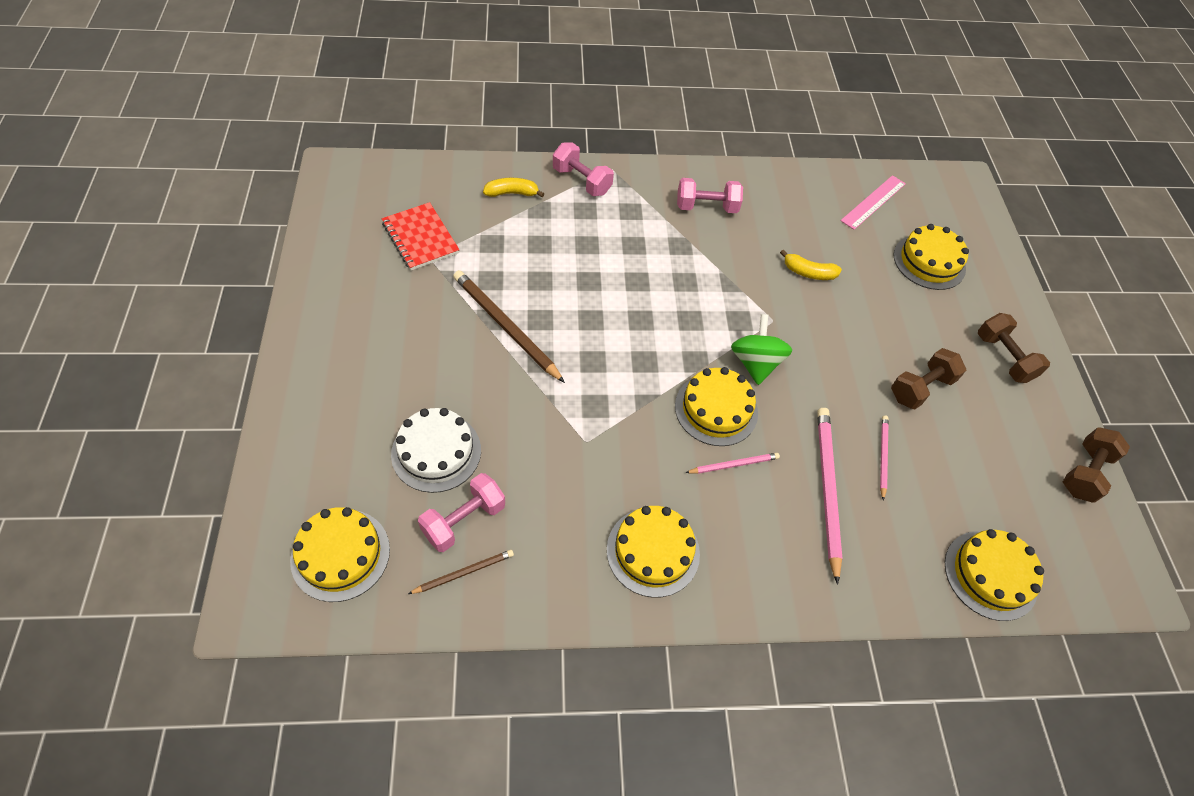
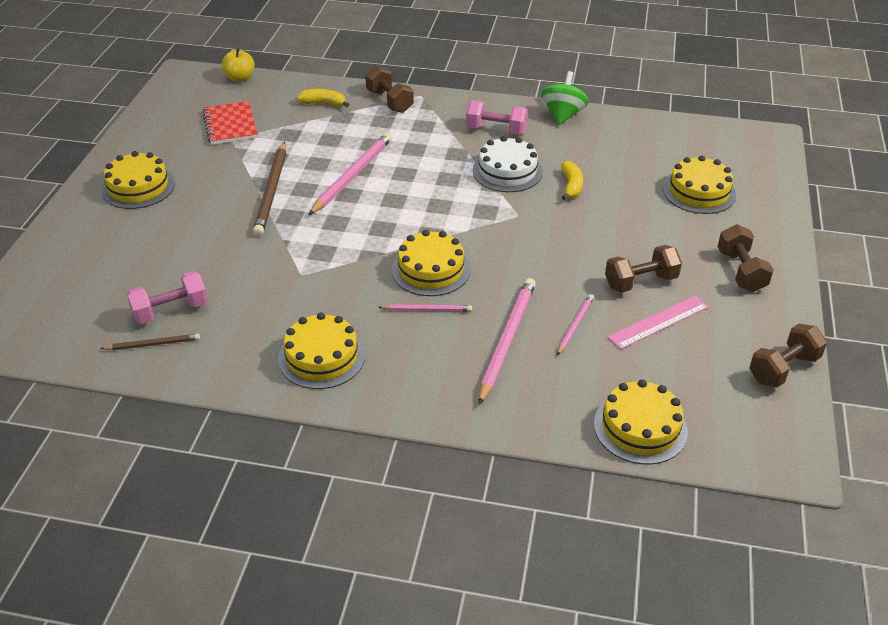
camera: 20 degrees right, 15 degrees down
(340, 554) = (61, 316): yellow cake -> yellow cake (138, 187)
(403, 167) = (240, 78): none -> yellow apple
(436, 452) = (171, 263): white cake -> white cake (507, 171)
(506, 327) = (272, 191): brown pencil -> brown pencil turned 150 degrees counterclockwise
(581, 181) = (389, 101): pink dumbbell -> brown dumbbell
(584, 292) = (352, 176): none -> pink pencil
(755, 363) = (485, 243): green spinning top -> green spinning top (563, 115)
(808, 272) = (571, 186): yellow banana -> yellow banana turned 120 degrees counterclockwise
(873, 202) = (664, 143): pink ruler -> pink ruler (658, 322)

